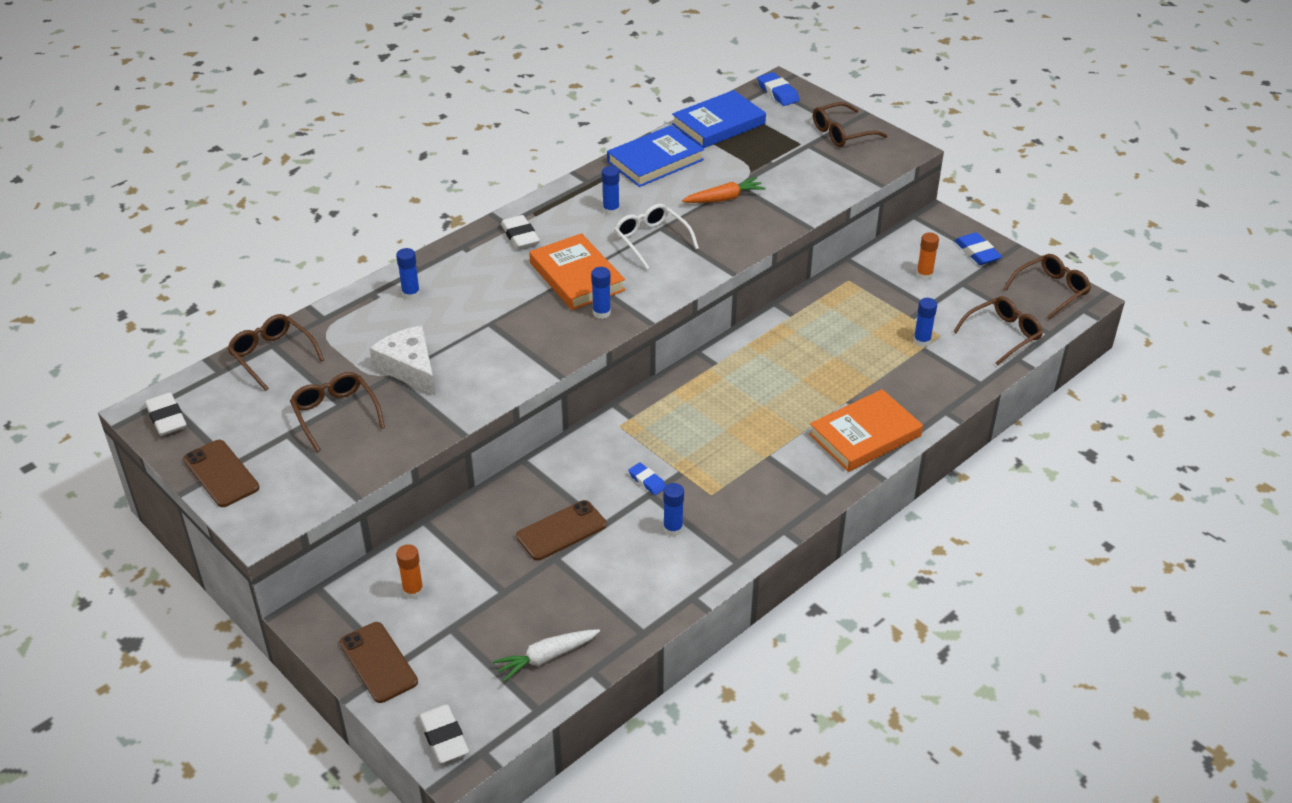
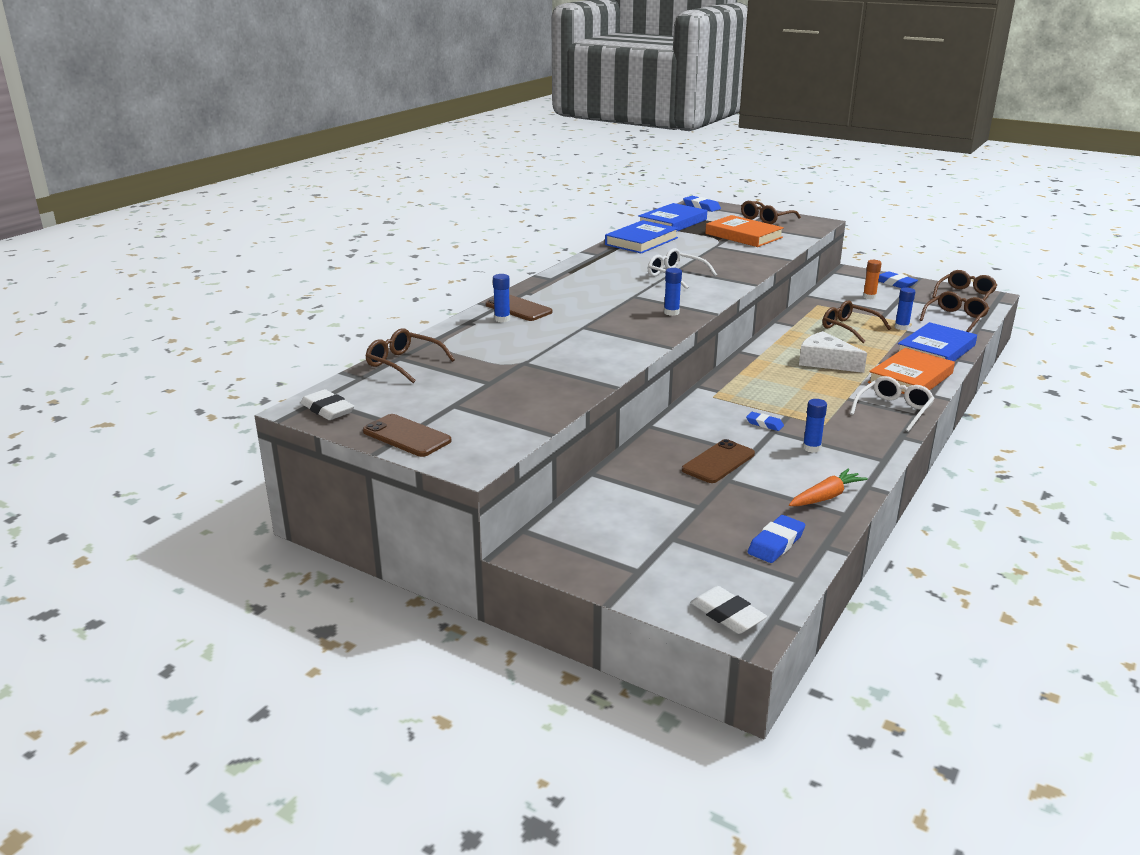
camera: 15 degrees left, 15 degrees down
(335, 413) = (488, 388): brown glasses -> brown glasses (848, 328)
(378, 662) = (621, 572): brown phone -> brown phone (518, 308)
(409, 367) = (535, 356): white cheese -> white cheese (825, 362)
(413, 591) = (616, 518): orange glue stick -> none
(520, 236) = (568, 283): white eraser -> none
(546, 657) = (776, 543): white carrot -> blue eraser
(576, 276) = (633, 297): orange book -> orange book (743, 236)
(611, 210) = (630, 265): blue glue stick -> none
(724, 198) = (711, 253): orange carrot -> orange carrot (826, 497)
(806, 485) = (894, 410): none -> white glasses
(933, 390) = (936, 350): none -> blue book

